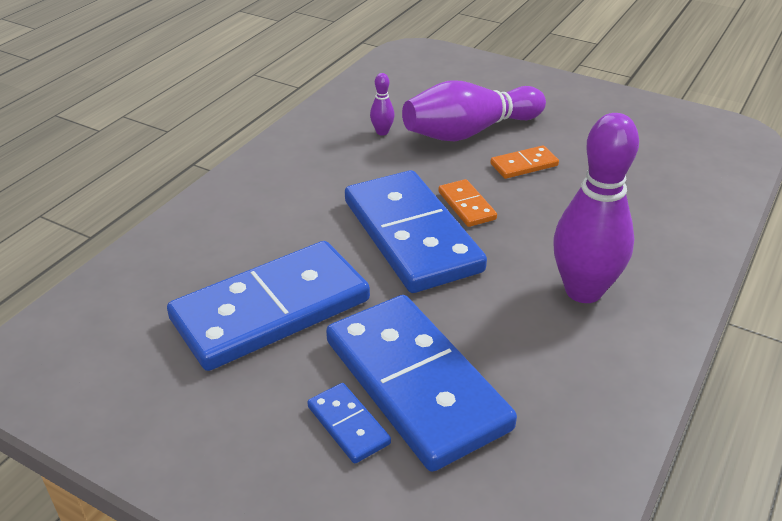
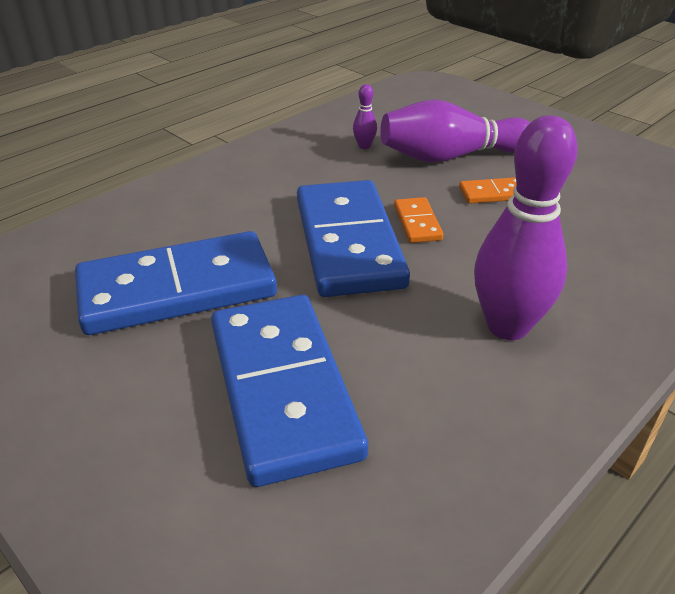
camera: 15 degrees right, 0 degrees up
(348, 425) = (193, 417): blue domino -> none

